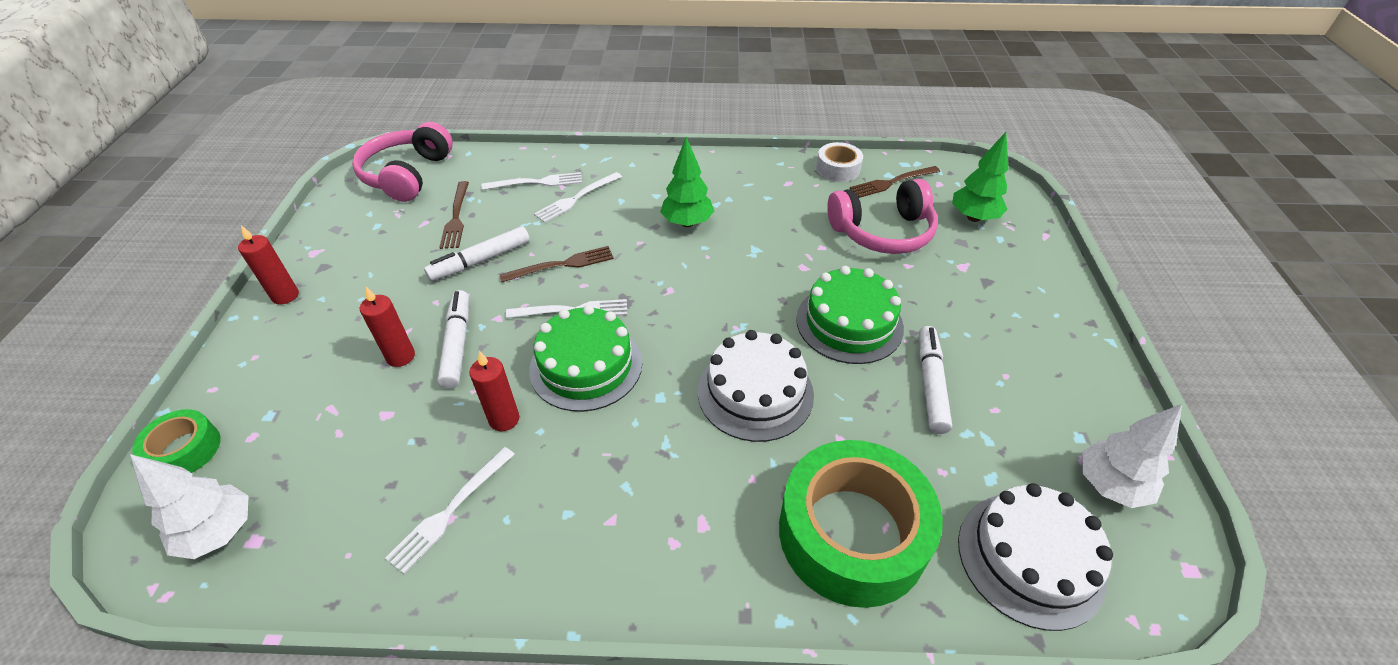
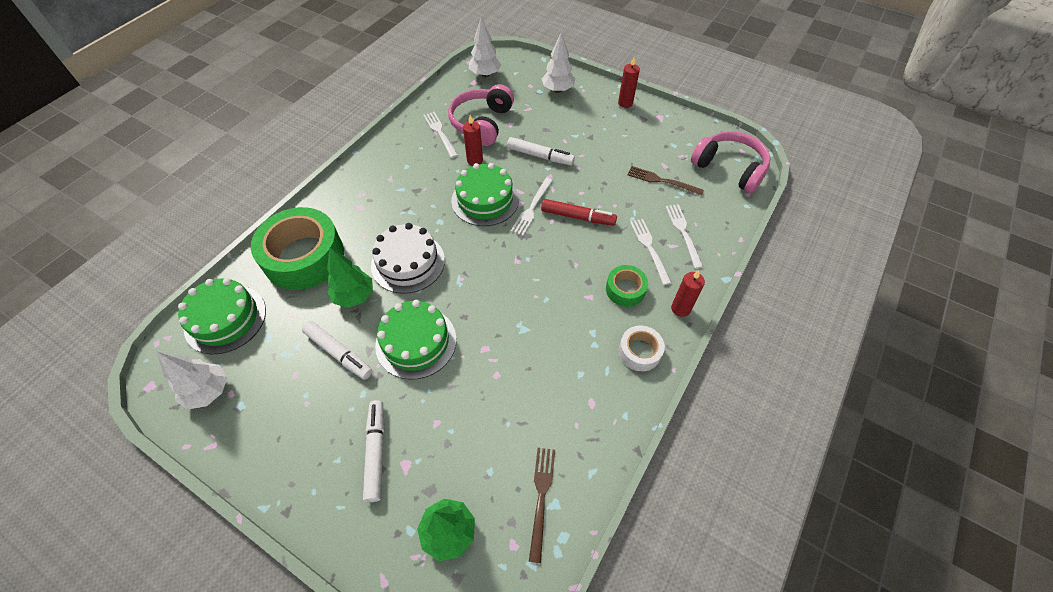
camera: 120 degrees right, 10 degrees up
(184, 450) = (537, 68): green tape -> green tape (625, 289)
(261, 390) = (557, 90): none -> white tree
(401, 356) = (546, 135): red candle -> red candle (680, 309)
(480, 260) = (607, 181): white marker -> white marker (376, 452)
(537, 182) = (683, 232): white fork -> white fork turned 150 degrees clockwise
(562, 265) = (578, 217): brown fork -> red marker
(687, 223) = (580, 302): green tree -> green tree (354, 296)
(838, 169) = (589, 461): white tape -> white tape (639, 352)
(882, 232) = (483, 433): pink headphones -> pink headphones (482, 123)
(1030, 558) = (225, 319): white cake -> green cake

